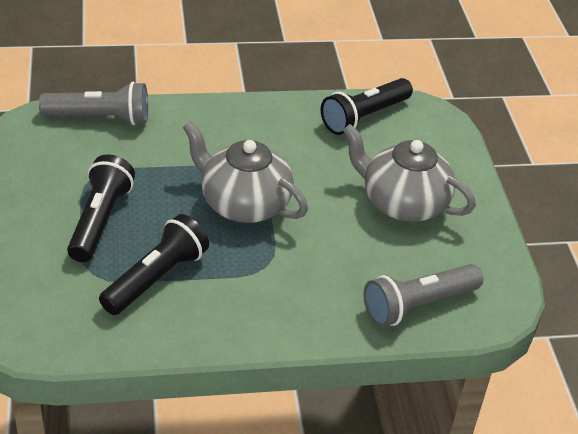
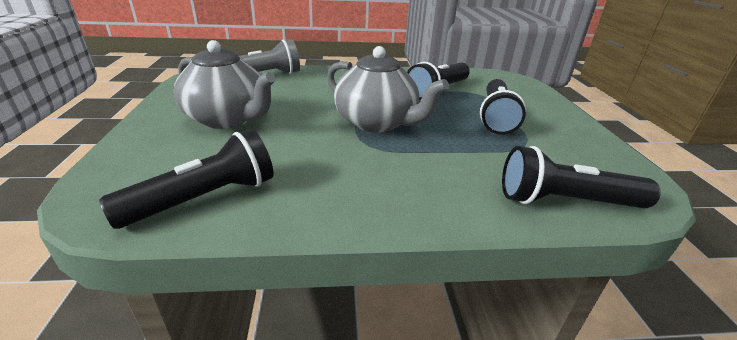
camera: 175 degrees left, 10 degrees down
(99, 118) = (565, 201): grey flashlight -> black flashlight

